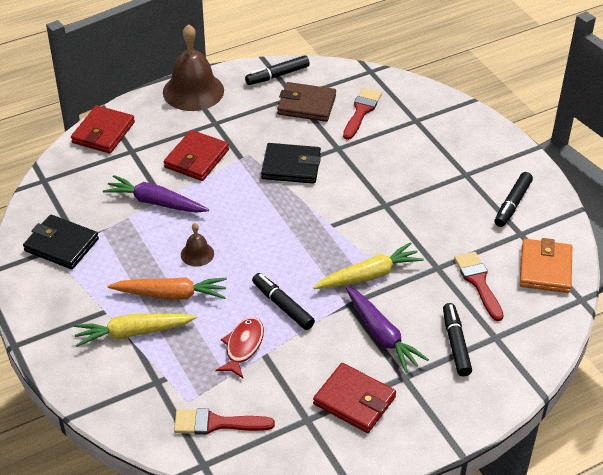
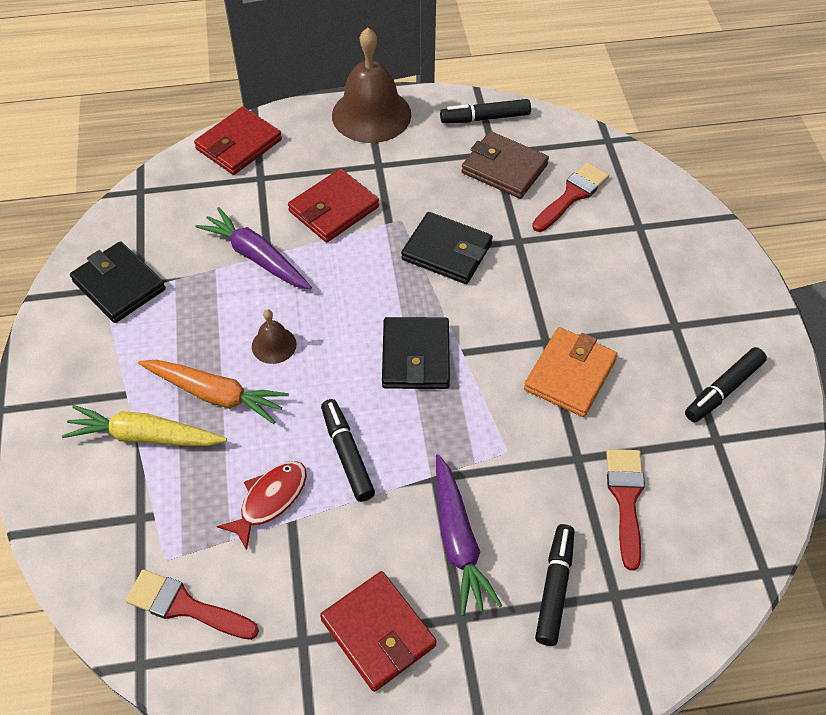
camera: 20 degrees right, 10 degrees up
(301, 236) = (415, 356): none -> black wallet
(369, 275) = (480, 443): yellow carrot -> none
(545, 269) = (731, 506): orange wallet -> orange wallet (570, 375)

